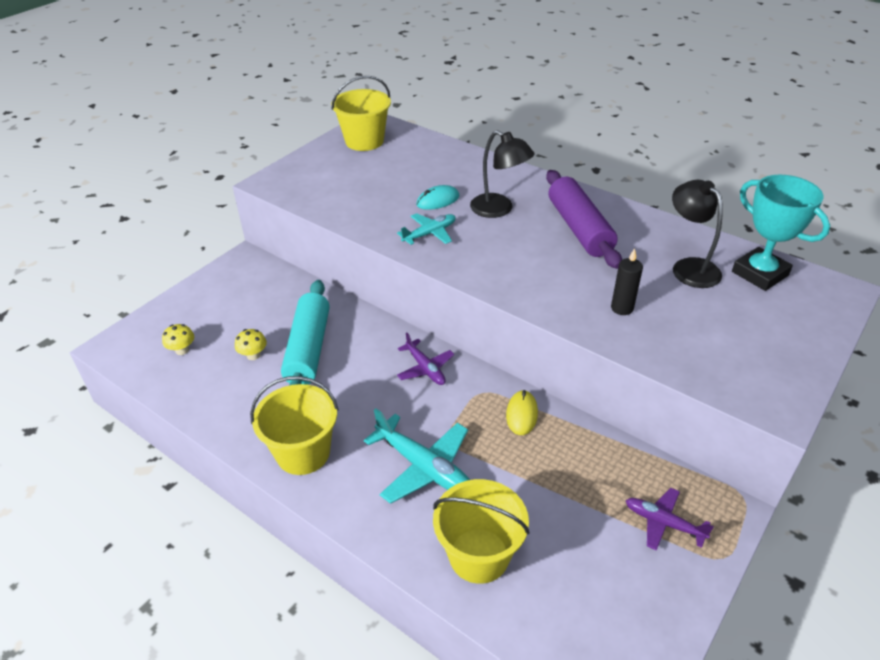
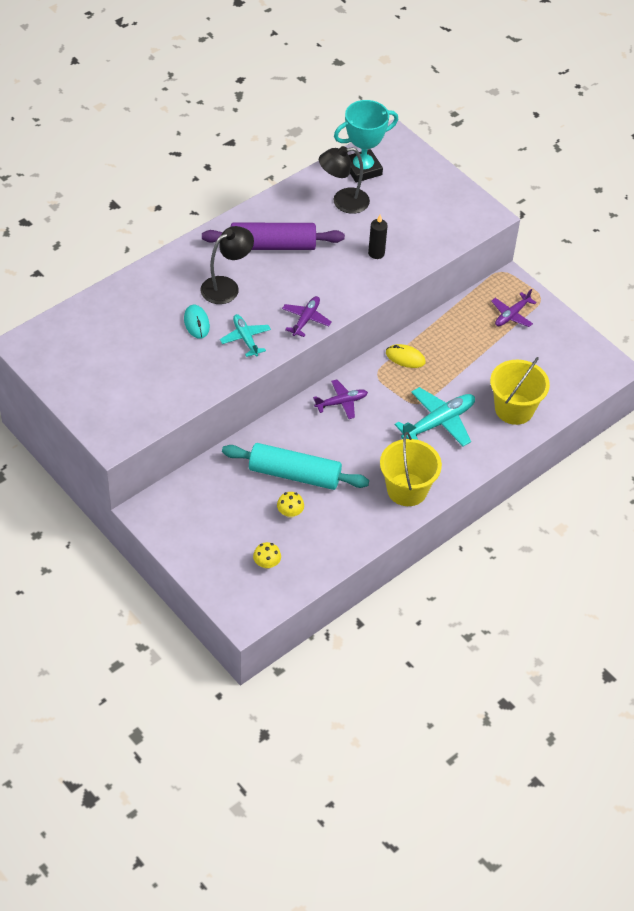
camera: 80 degrees left, 10 degrees up
(364, 141) = (63, 356): yellow bucket -> none
(478, 270) = (306, 319): none -> purple plane

